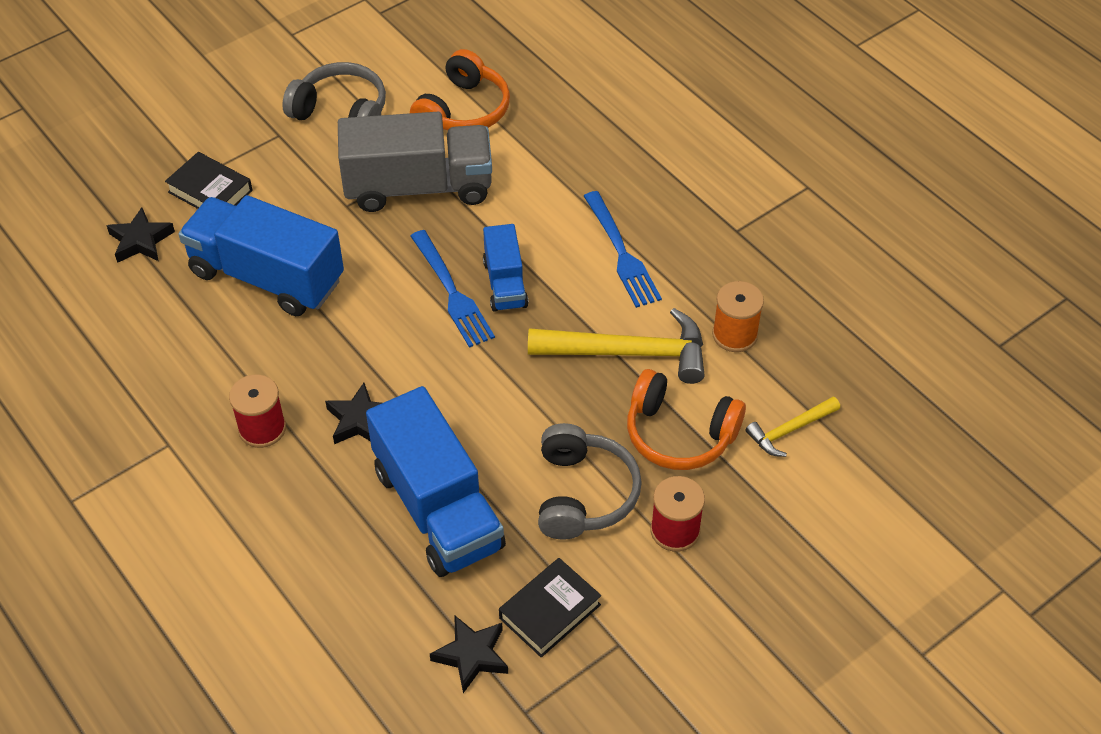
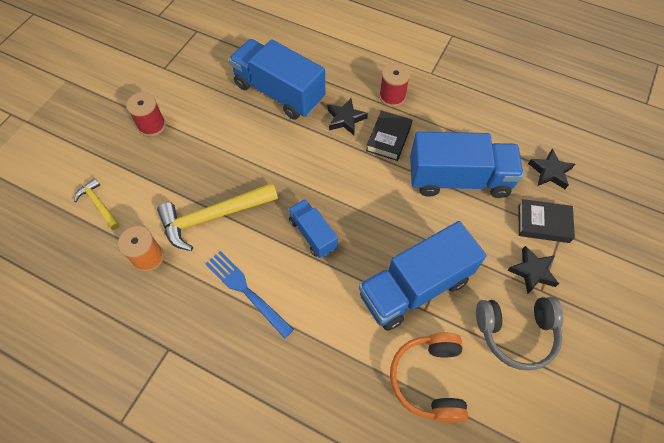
camera: 155 degrees right, 10 degrees up
(418, 187) = (414, 287): grey truck -> blue truck
(452, 292) = (342, 214): blue fork -> none
(471, 655) = (230, 41): black star -> black star (532, 271)
(549, 611) = (202, 69): black book -> black book (388, 138)
(583, 494) = (208, 126): grey headphones -> none
(679, 434) = (165, 177): orange headphones -> none
(790, 430) = (98, 204): yellow hammer -> yellow hammer turned 75 degrees counterclockwise

